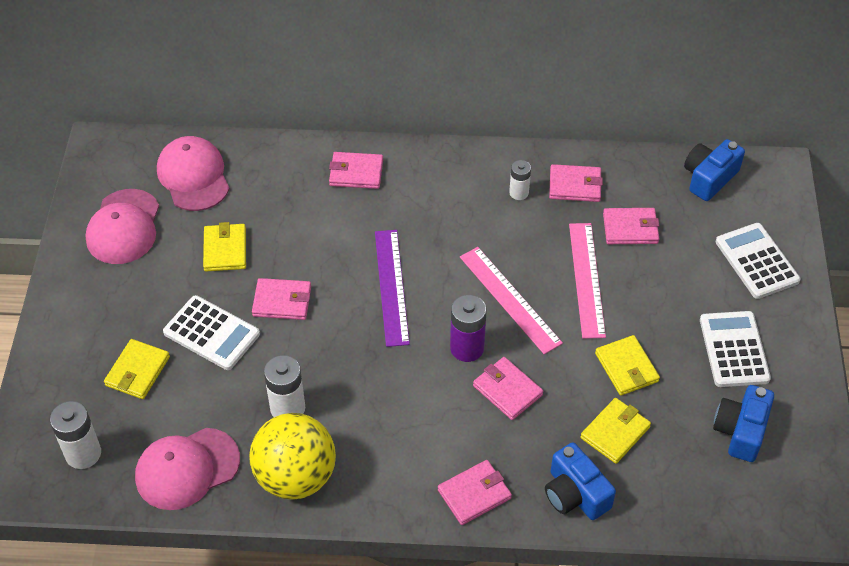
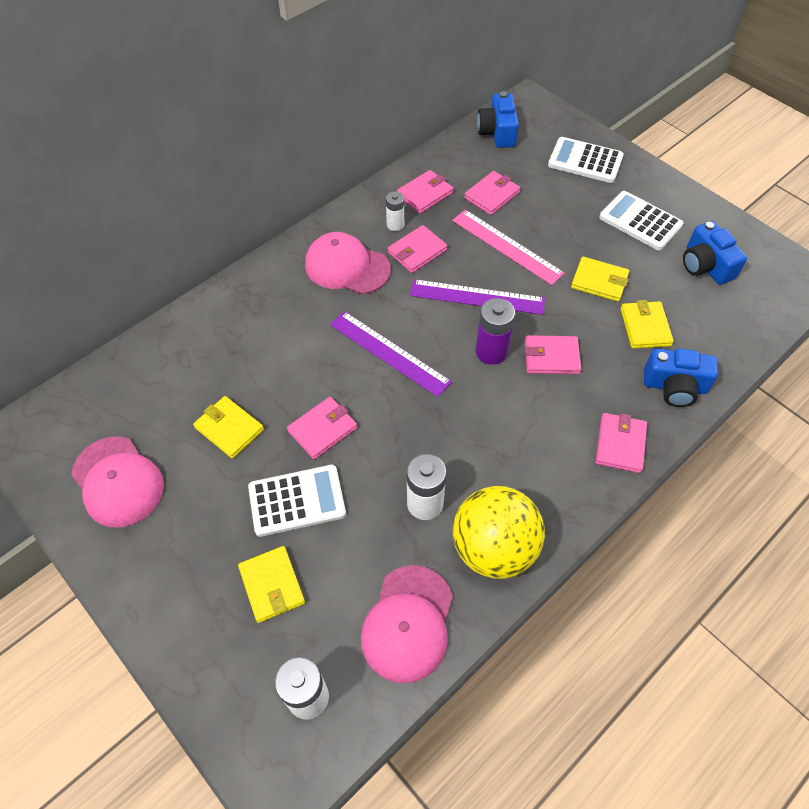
camera: 45 degrees left, 5 degrees up
(193, 176) = (133, 394): pink cap -> pink cap (347, 267)
(356, 173) = (264, 295): pink wallet -> pink wallet (417, 251)
(509, 299) = (477, 297): pink ruler -> purple ruler

